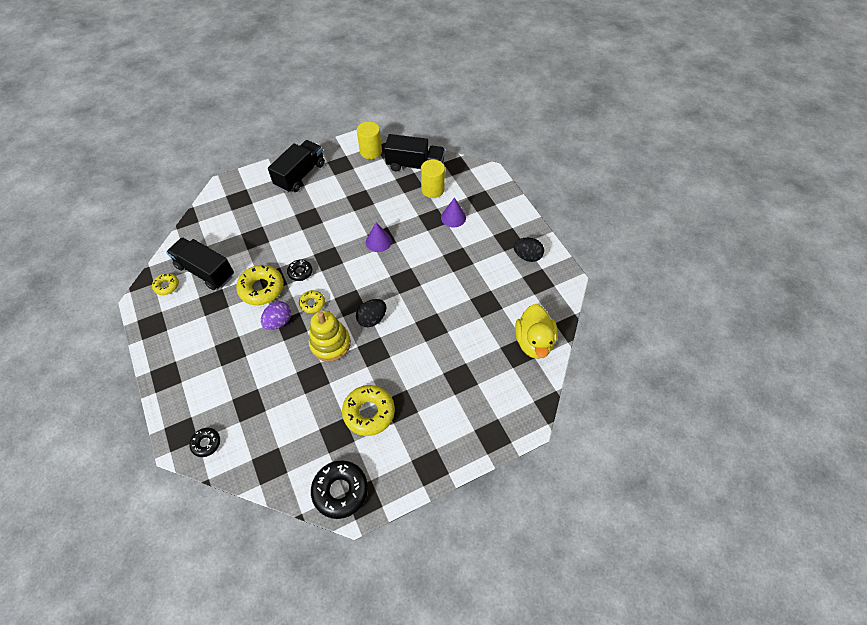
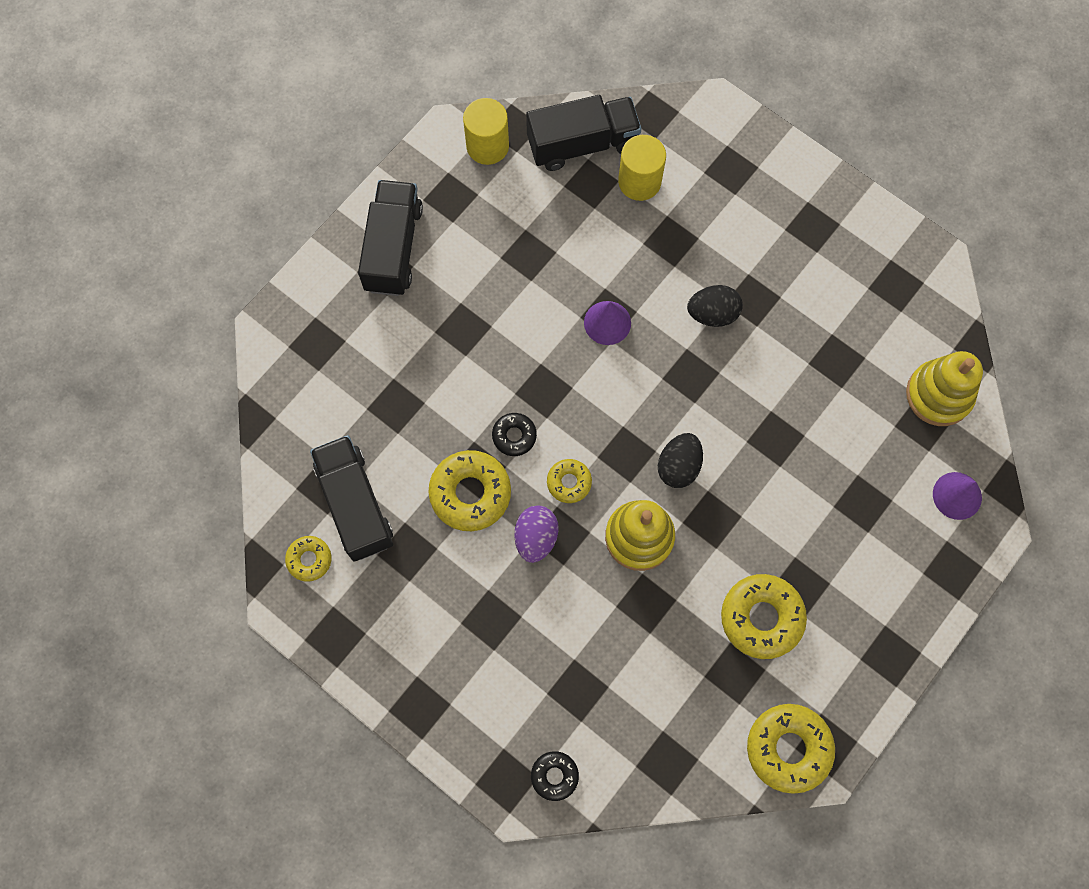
camera: 25 degrees left, 15 degrees up
(205, 271) = (355, 504): black truck -> black truck turned 60 degrees clockwise
(340, 491) = (788, 748): black donut -> yellow donut
(453, 217) = (703, 223): purple cone -> purple cone (957, 495)
(527, 256) = (857, 247): black egg -> black egg (712, 314)
(533, 342) = (939, 395): yellow duck -> yellow stacking toy

